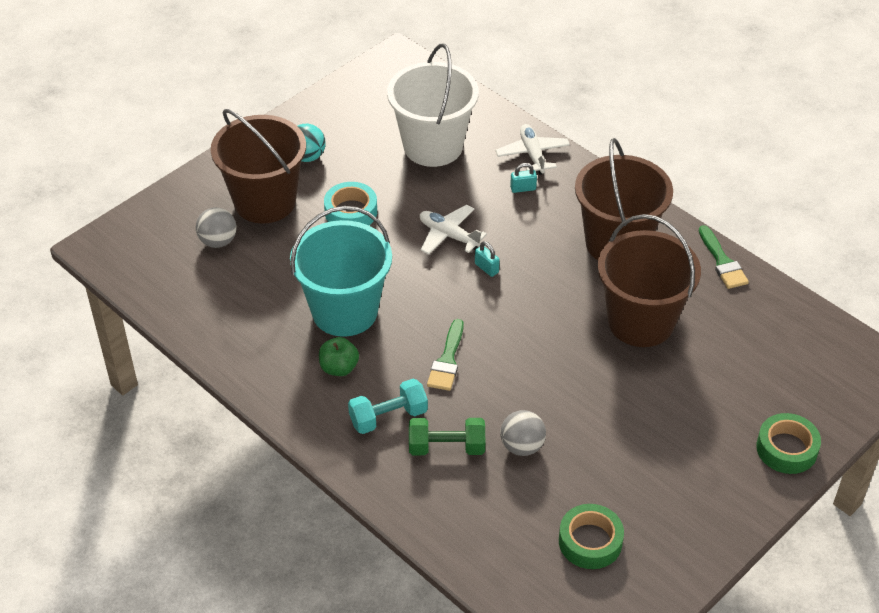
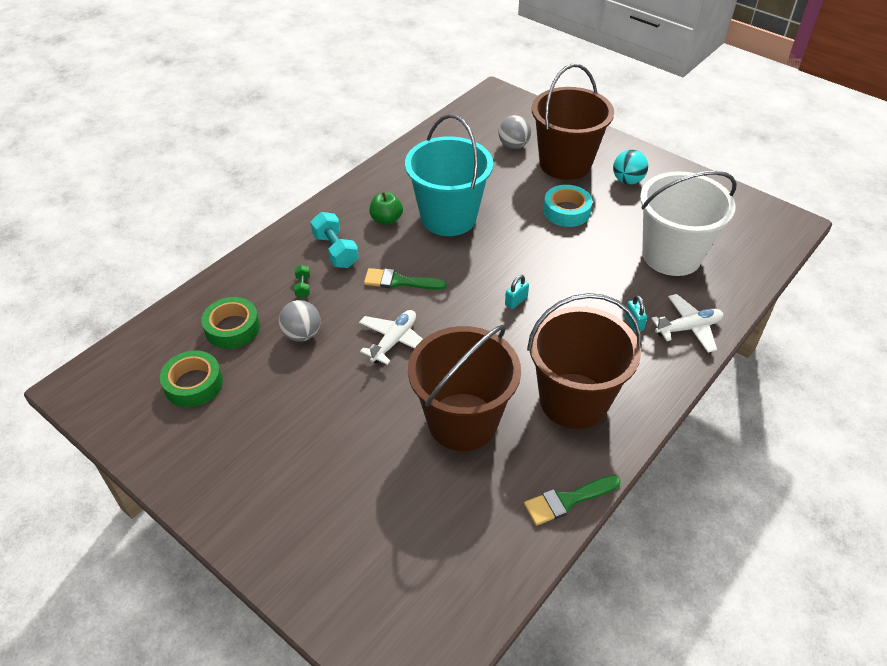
camera: 85 degrees right, 0 degrees up
(446, 447) = (303, 287): green dumbbell -> green dumbbell, size x0.52
(449, 235) = (553, 273): white plane -> white plane (394, 341)
(786, 449) = (290, 554): green tape -> green tape (232, 328)

